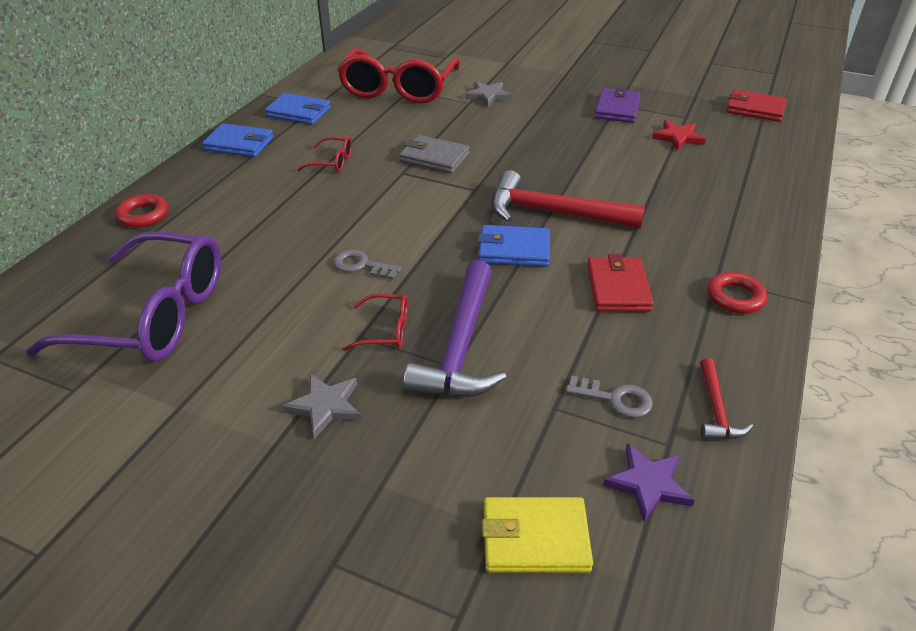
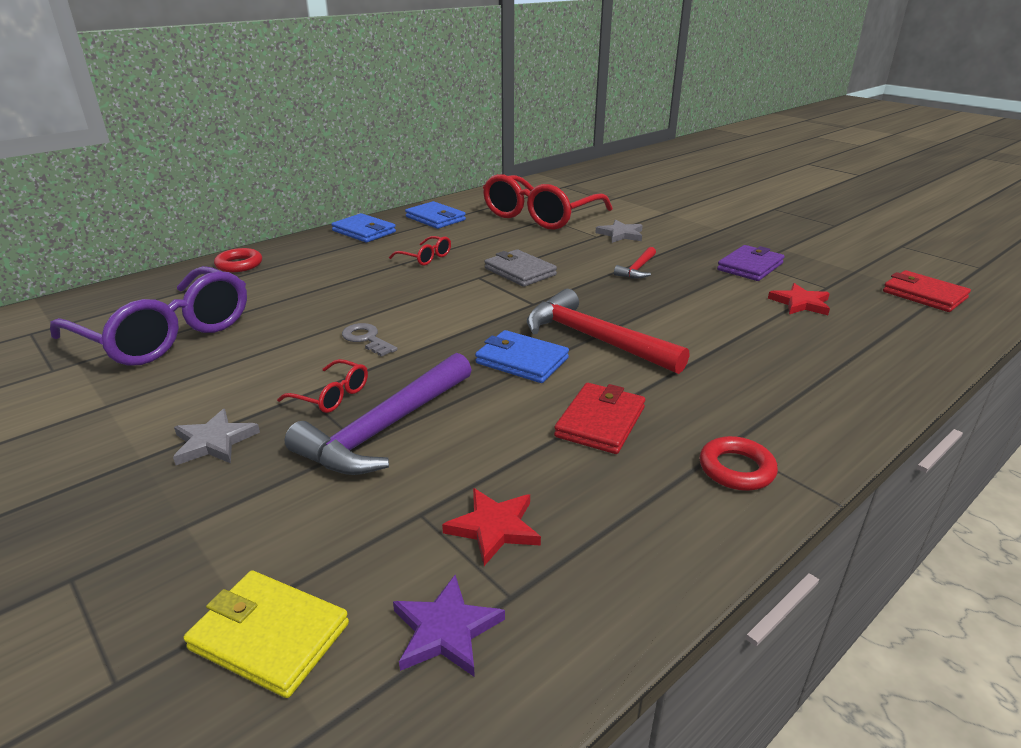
camera: 25 degrees right, 10 degrees down
(615, 399) = (494, 527): grey key -> red star
(716, 409) = (604, 579): red hammer -> red hammer (637, 269)

